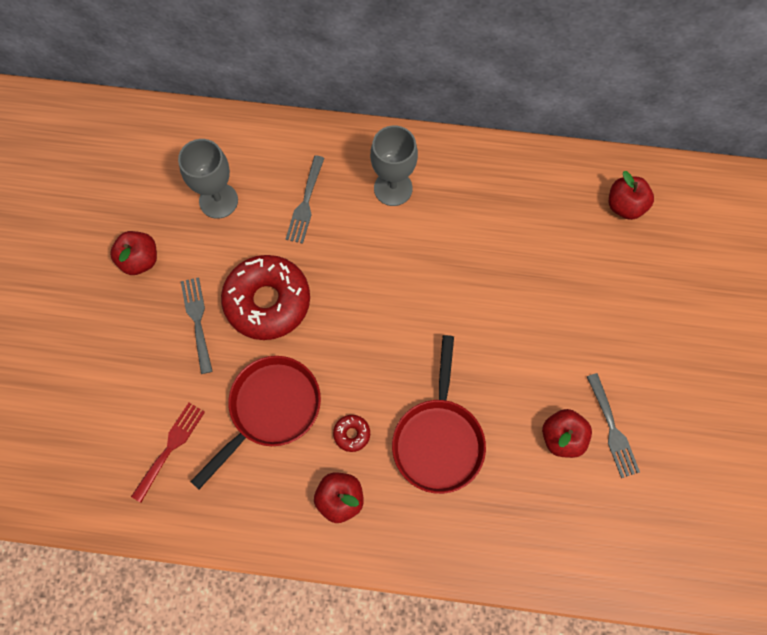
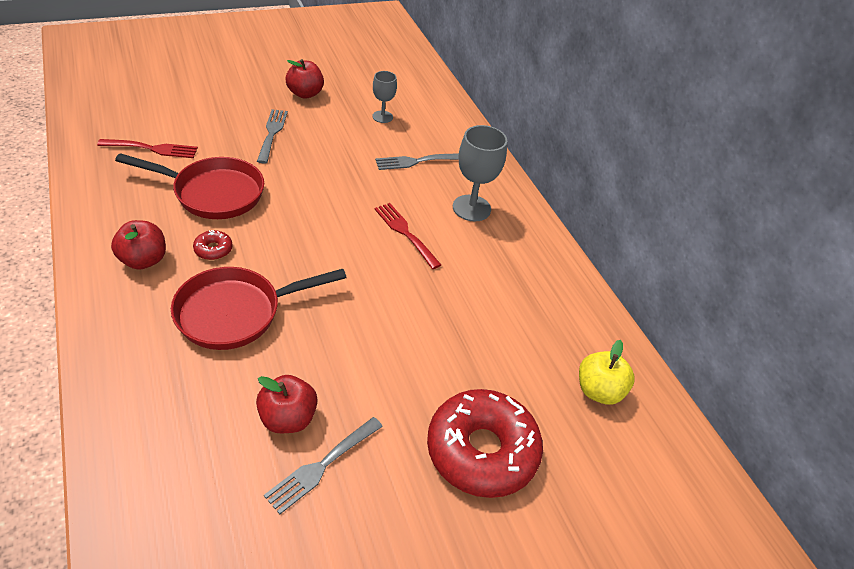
camera: 55 degrees right, 25 degrees down
(197, 320) = (272, 133): grey fork -> grey fork turned 45 degrees counterclockwise
(218, 201) = (382, 117): grey goblet -> grey goblet, size x0.60
(267, 301) = (312, 165): red donut -> red donut (482, 451)
(400, 261) = (405, 233): none -> red fork
(625, 206) = (598, 391): red apple -> yellow apple

